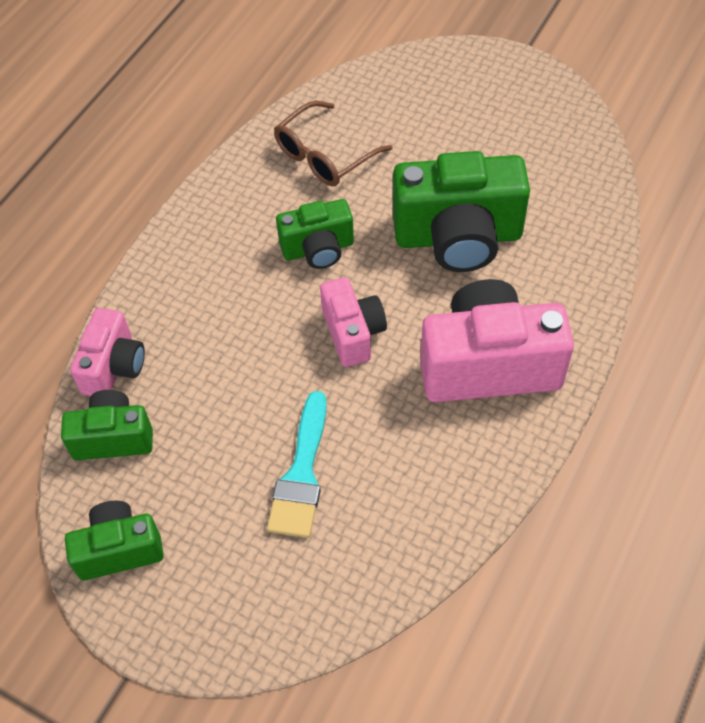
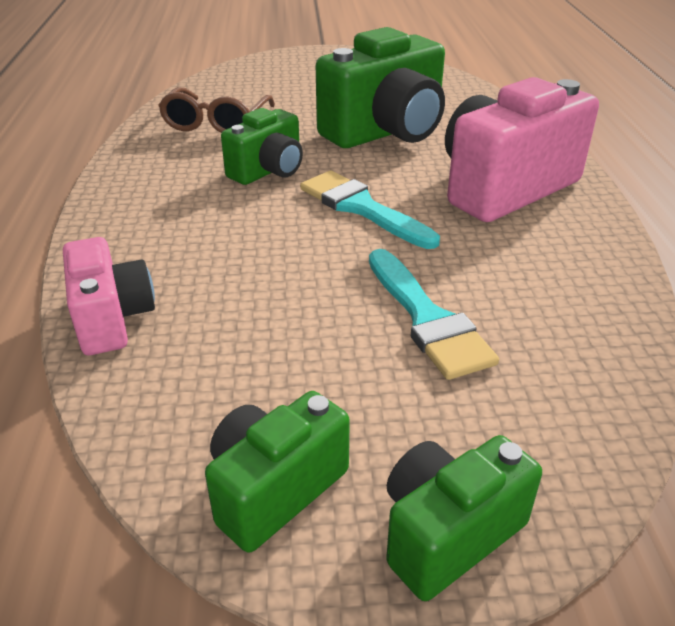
camera: 35 degrees left, 20 degrees down
(113, 437) = (165, 380): green camera -> green camera (448, 533)
(353, 333) = (361, 208): pink camera -> turquoise brush

